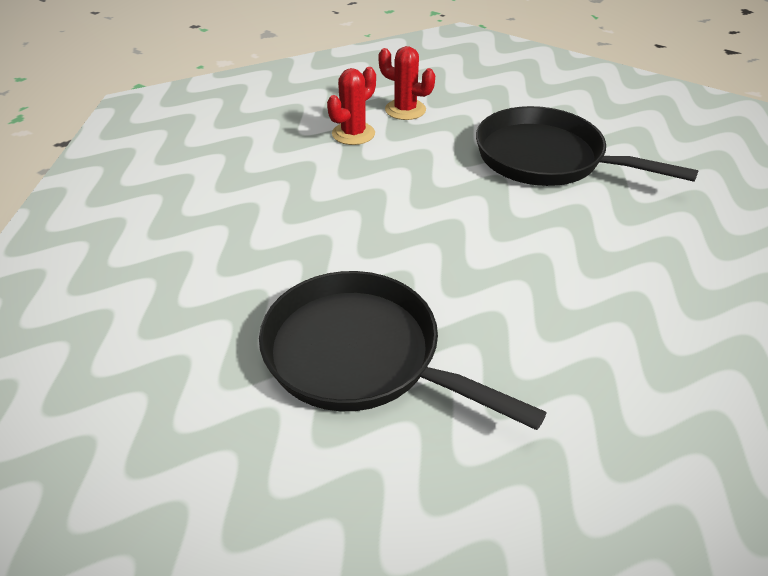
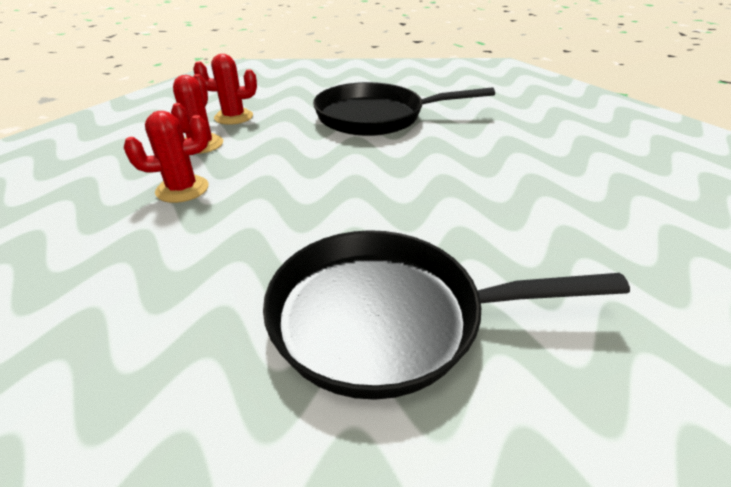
camera: 35 degrees left, 5 degrees down
(305, 177) = (182, 189): none -> red cactus

